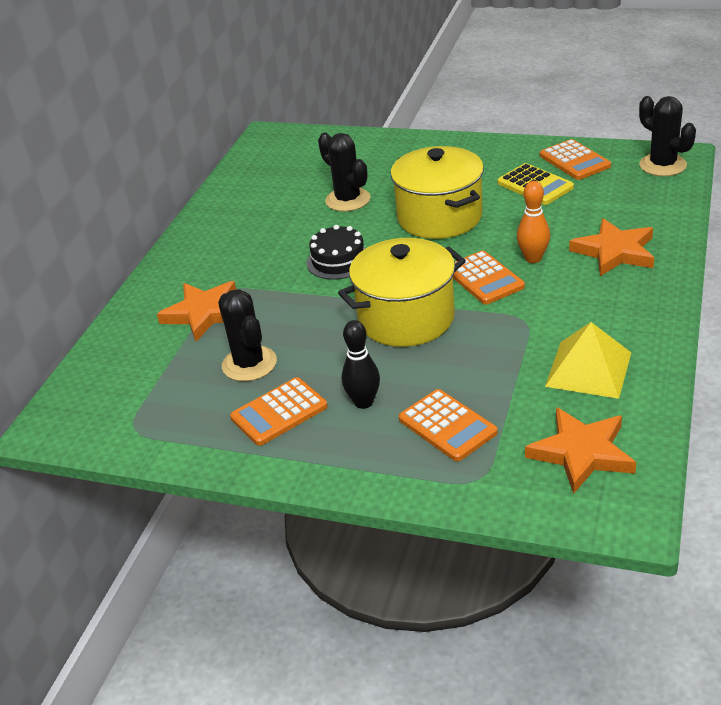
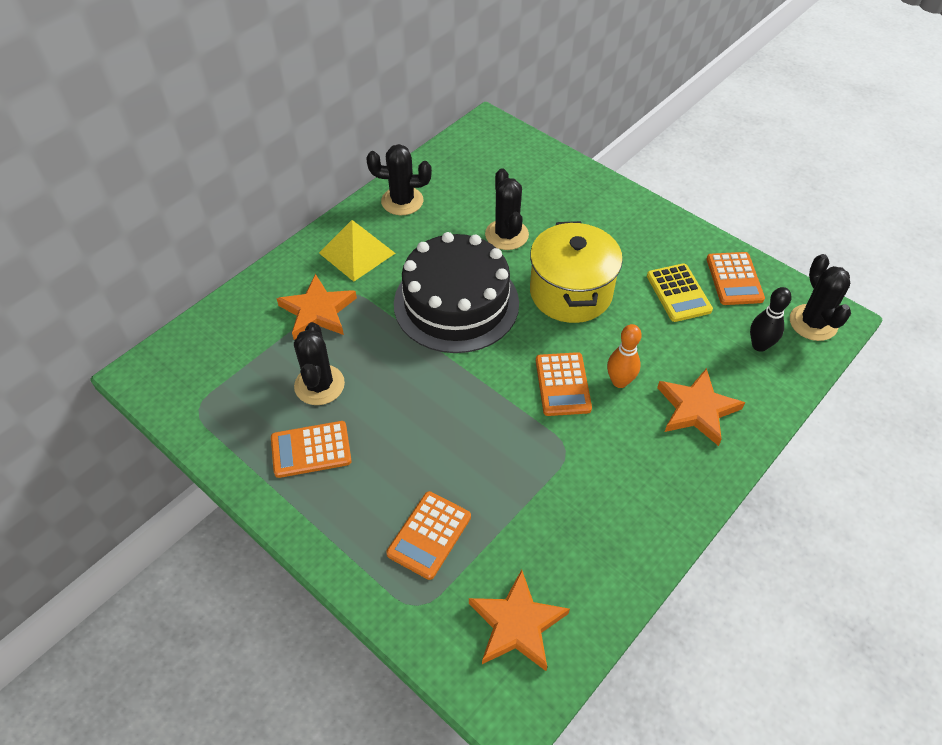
camera: 20 degrees right, 15 degrees up
(227, 210) = (402, 201): none -> black cactus
(338, 260) = (456, 303): black cake -> black cake, size x2.06
(363, 402) = (380, 474): black bowling pin -> black bowling pin (759, 345)
(406, 318) = (470, 398): yellow pot -> none
(447, 426) = (429, 535): orange calculator -> orange calculator turned 45 degrees clockwise
(588, 369) = (583, 535): yellow pyramid -> yellow pyramid (357, 253)

